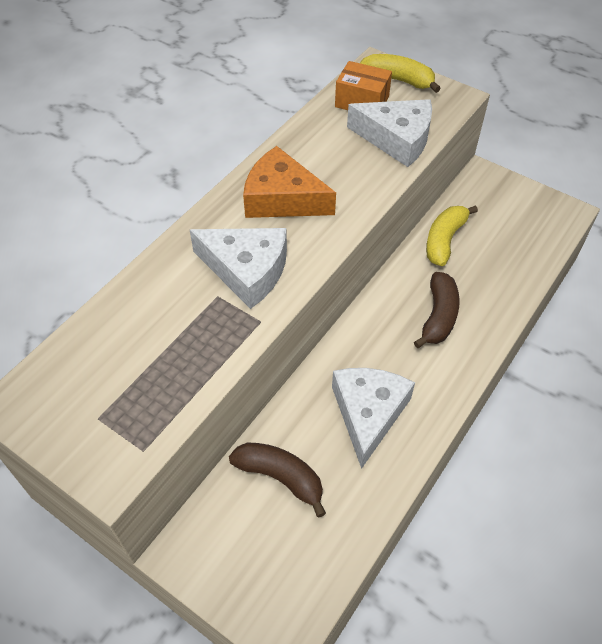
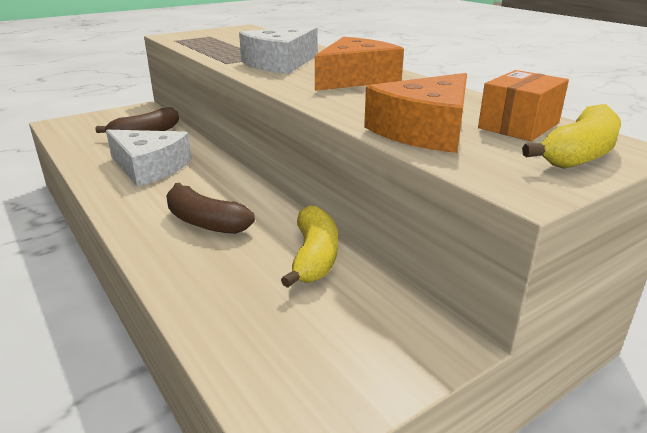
camera: 110 degrees right, 25 degrees down
(397, 139) = (425, 130): white cheese -> orange cheese
(444, 240) = (314, 257): yellow banana -> yellow banana turned 45 degrees clockwise

